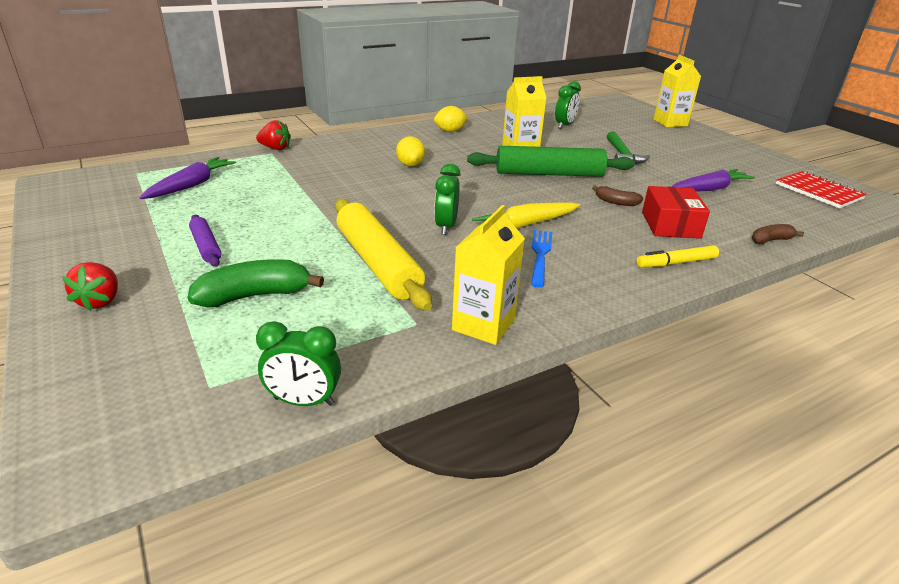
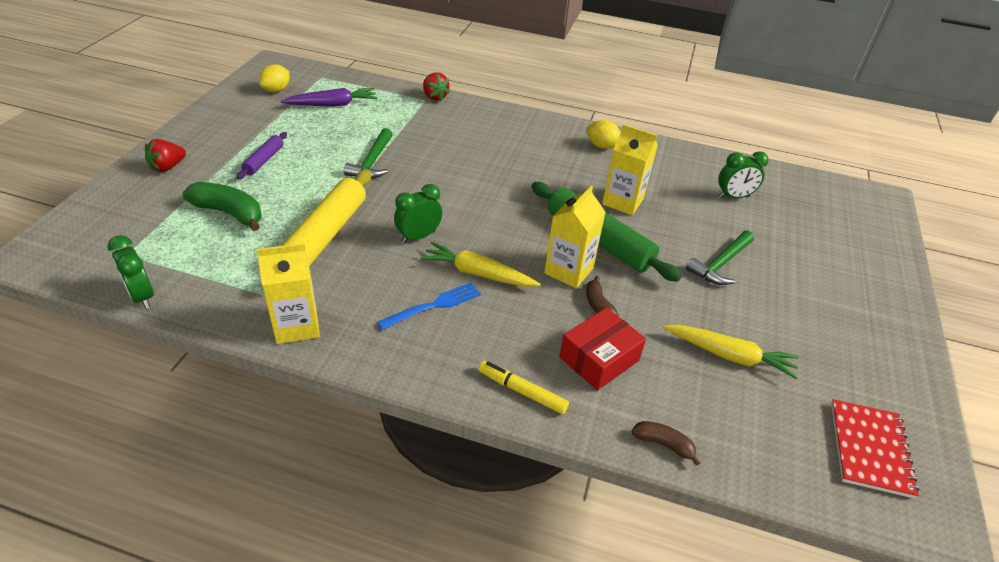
camera: 45 degrees right, 10 degrees up
(312, 204) = (372, 162): none -> green hammer
(410, 165) = (500, 164): yellow lemon -> yellow lemon (276, 90)
(670, 123) = (881, 259): yellow carton -> yellow carton (568, 271)
(709, 189) = (729, 356): purple carrot -> yellow carrot

